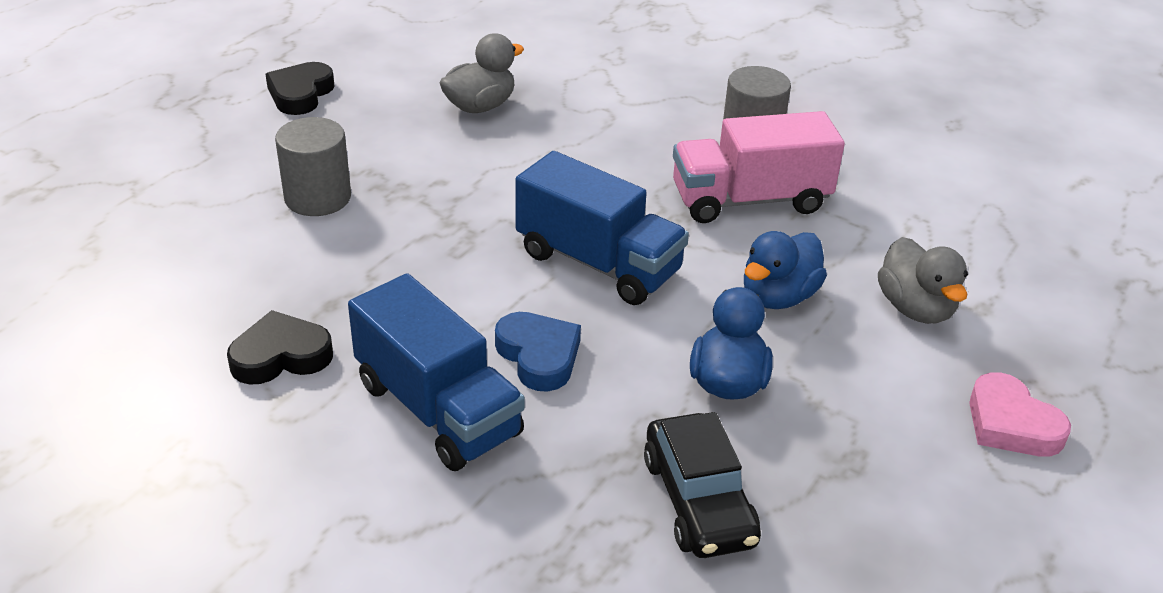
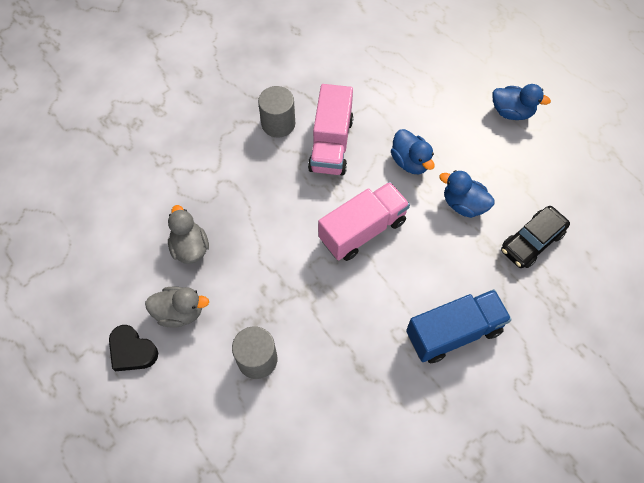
camera: 70 degrees left, 25 degrees up
(281, 356) = (396, 401): black heart -> none
(539, 356) = (426, 278): blue heart -> none
(598, 263) = (362, 230): blue truck -> pink truck
(698, 501) = (532, 241): black car -> black car turned 135 degrees clockwise
(915, 308) = (433, 112): grey duck -> grey duck (180, 312)
(1011, 424) = (512, 112): pink heart -> blue duck

